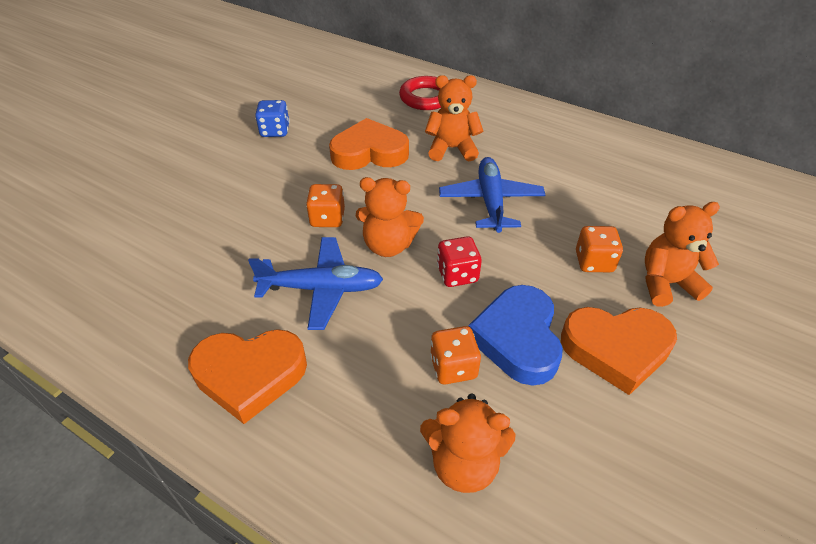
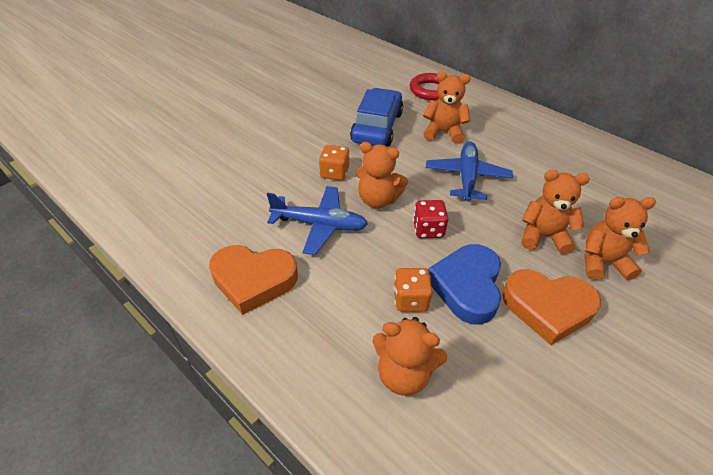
camera: 10 degrees right, 0 degrees up
(275, 131) = (307, 102): blue dice -> none
(369, 152) = (377, 127): orange heart -> blue car
(594, 262) = (543, 236): orange dice -> orange teddy bear

